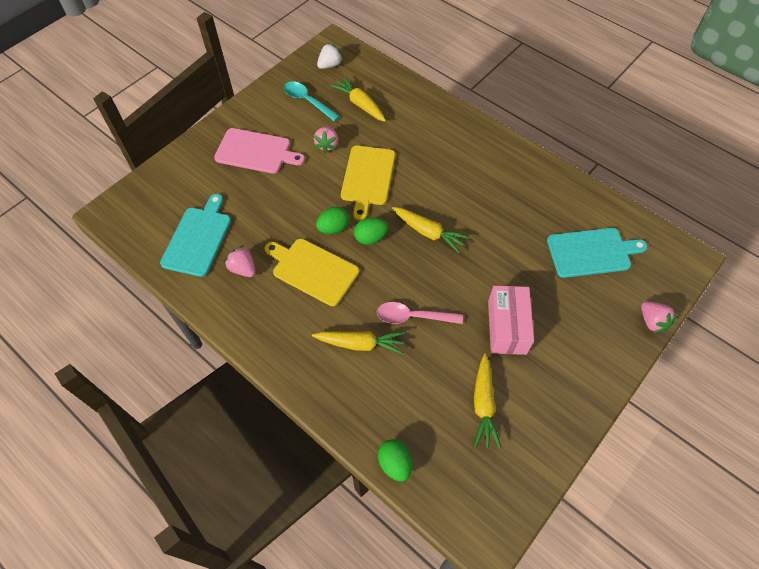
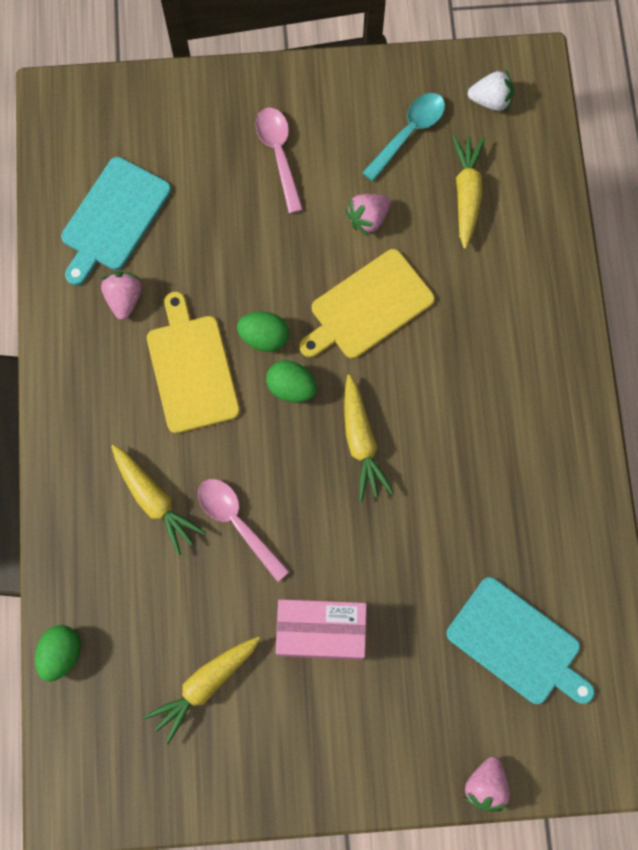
camera: 45 degrees right, 15 degrees up
(198, 238) = (114, 218): turquoise cutting board -> turquoise cutting board turned 150 degrees clockwise
(256, 151) = (279, 155): pink cutting board -> pink spoon
(307, 101) = (408, 133): turquoise spoon -> turquoise spoon turned 45 degrees clockwise
(507, 327) = (321, 631): pink box -> pink box turned 45 degrees clockwise

